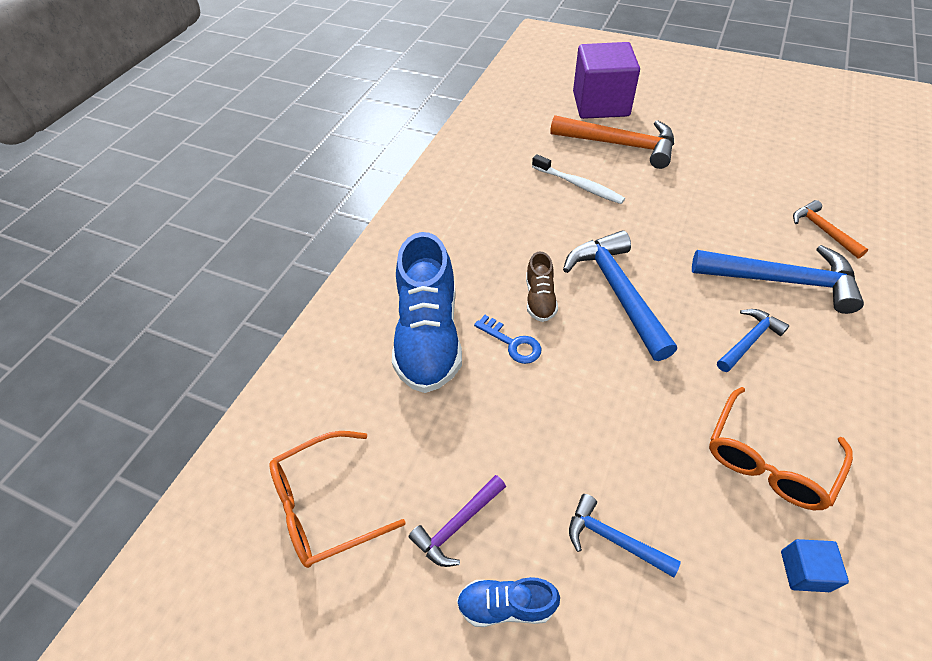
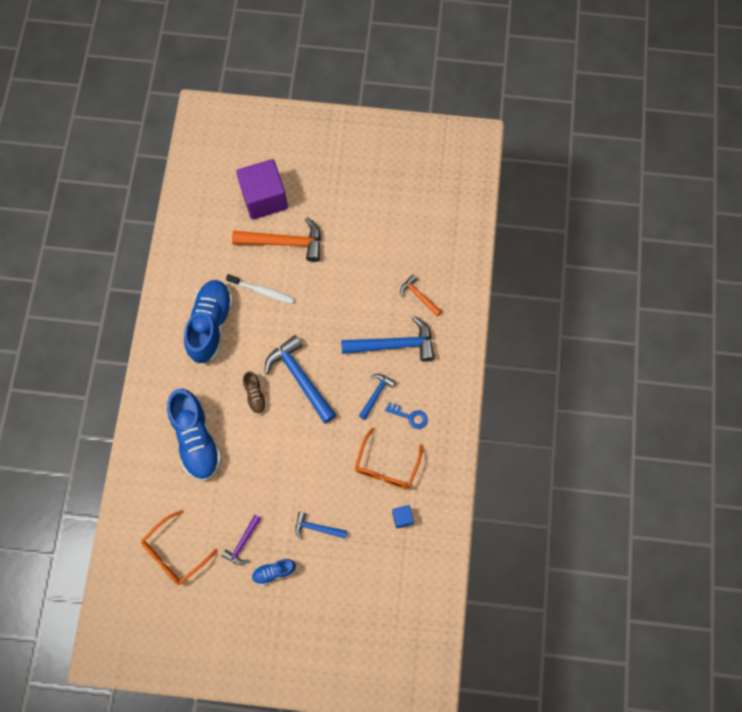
camera: 20 degrees left, 20 degrees up
(496, 206) = (211, 325): none -> blue shoe
(512, 343) = (246, 431): blue key -> blue key (410, 416)

